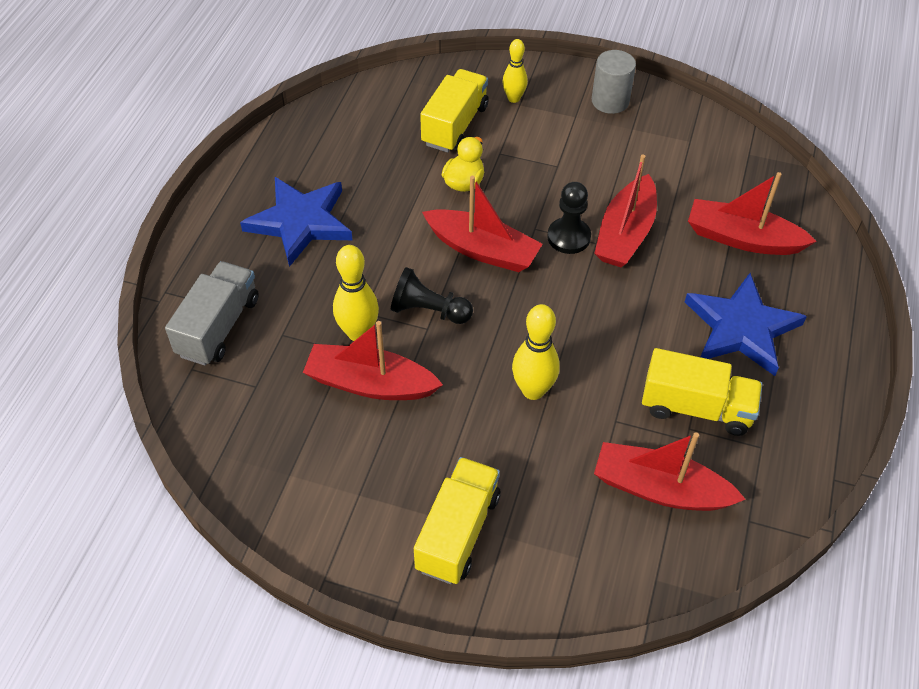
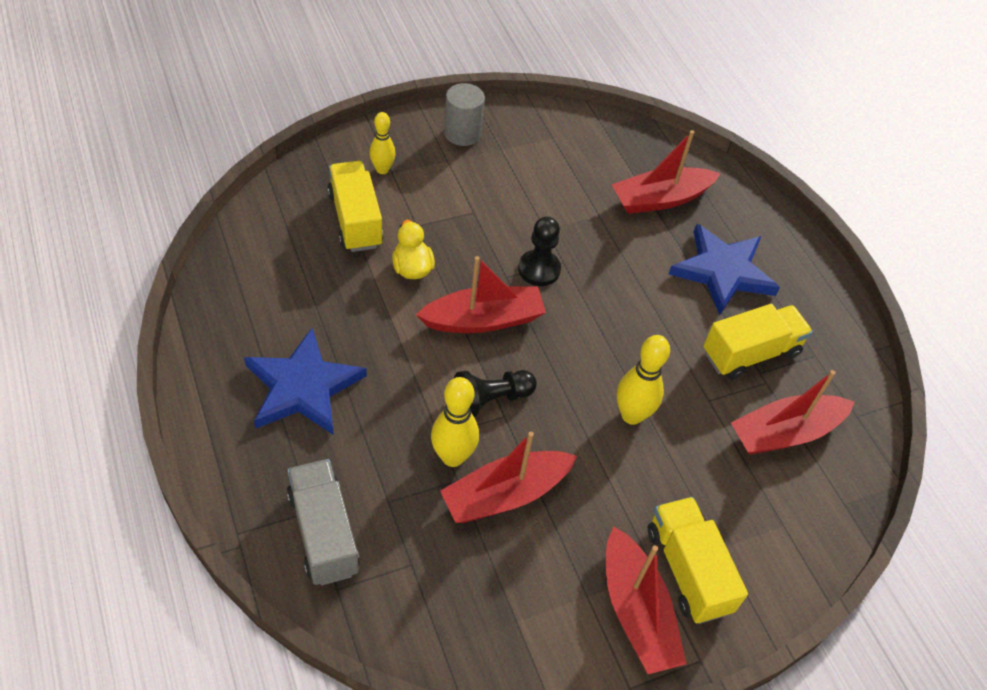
camera: 45 degrees left, 0 degrees up
(625, 233) = (577, 242): red boat -> red boat (636, 611)

